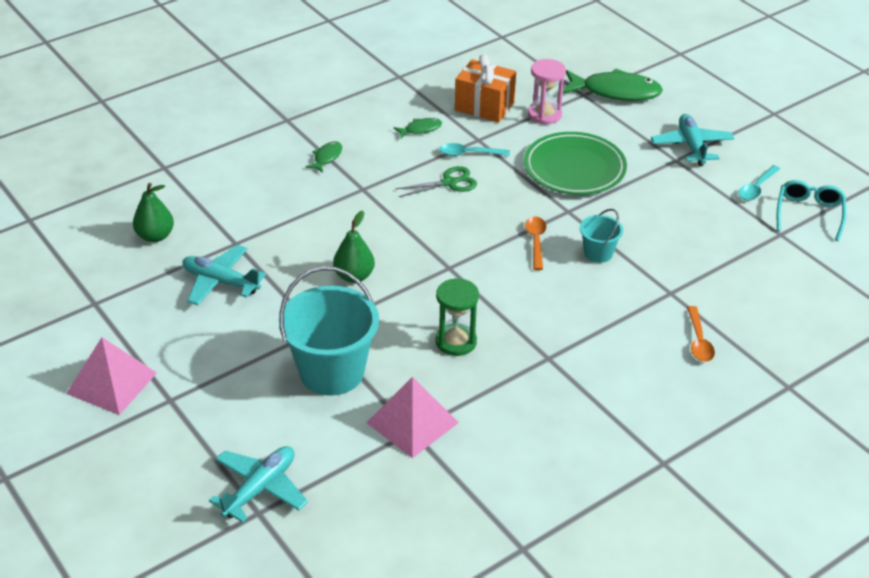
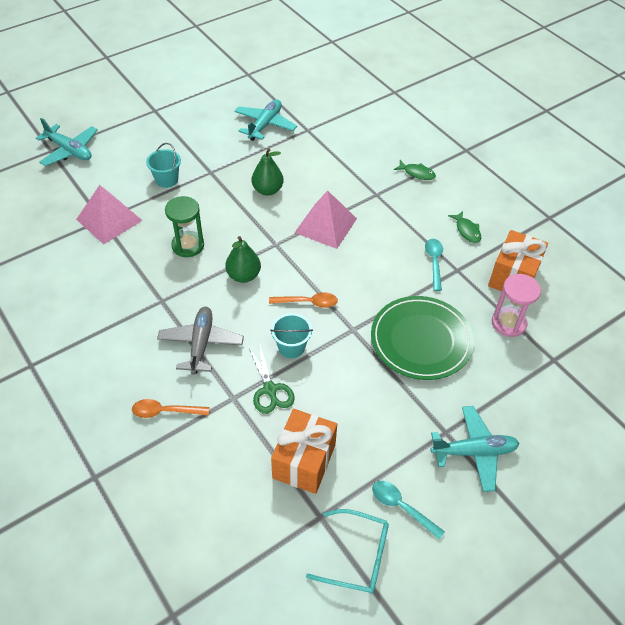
camera: 90 degrees right, 10 degrees up
(111, 383) = (174, 86): pink pyramid -> pink pyramid (326, 225)
(155, 236) = (315, 93): green pear -> green pear (243, 275)
(332, 372) = (167, 180): turquoise bucket -> turquoise bucket, size x0.49
(449, 182) = (389, 248): green scissors -> green scissors (270, 390)
(606, 320) = (201, 344): none -> grey plane
(616, 92) = (566, 390): green fish -> none
(729, 243) = (304, 461): none -> orange gift

